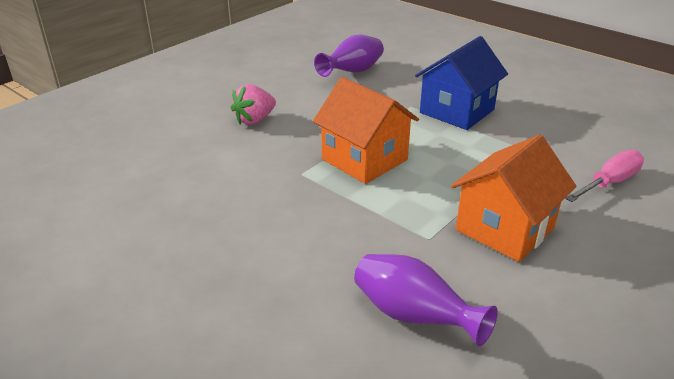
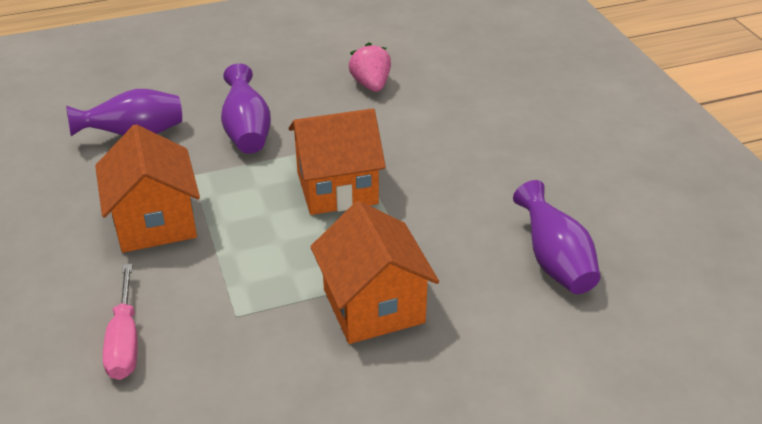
camera: 120 degrees right, 5 degrees up
(254, 120) = (477, 146): pink strawberry -> pink strawberry (371, 85)
(334, 237) = (247, 131): none -> purple vase
(457, 111) = (373, 306): blue house -> orange house

